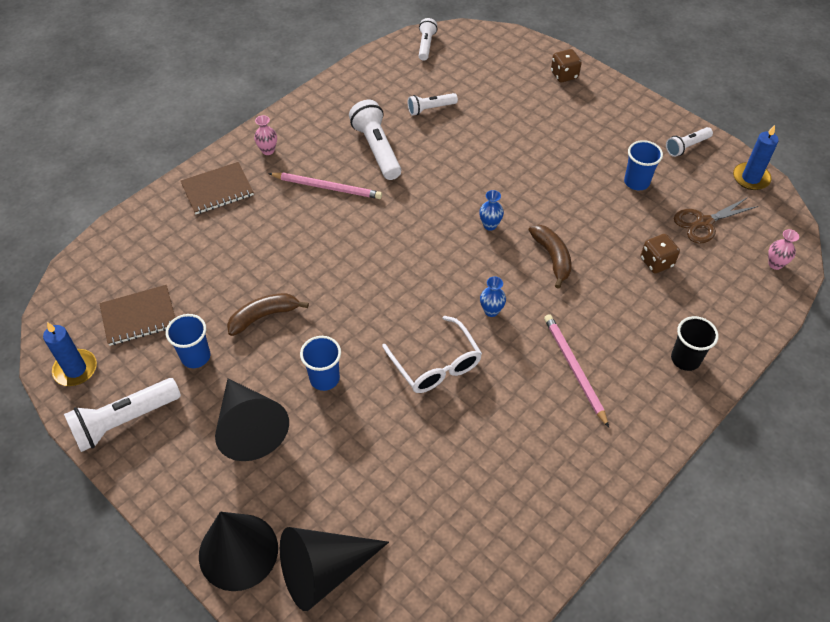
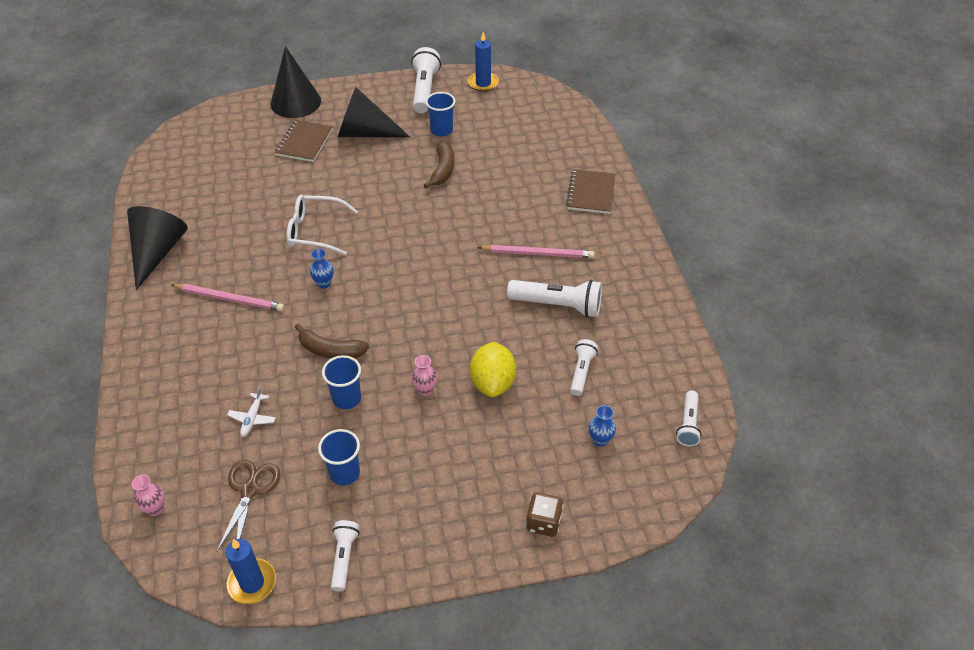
camera: 125 degrees right, 5 degrees down
(139, 317) = (499, 118): brown notebook -> brown notebook (304, 142)
(268, 150) = (614, 238): pink vase -> pink vase (425, 390)
(324, 378) = (363, 176): blue cup -> blue cup (346, 398)
(324, 571) = (247, 126): black cone -> black cone (157, 252)
(327, 187) = (538, 253): pink pencil -> pink pencil turned 135 degrees counterclockwise
(426, 45) = (688, 424): white flashlight -> white flashlight turned 60 degrees clockwise
(486, 148) = (492, 383): none -> yellow lemon
(490, 225) = (402, 331): blue vase -> blue vase (600, 440)
(656, 262) = (252, 418): brown dice -> white plane
(685, 359) = (161, 369): black cup -> none

